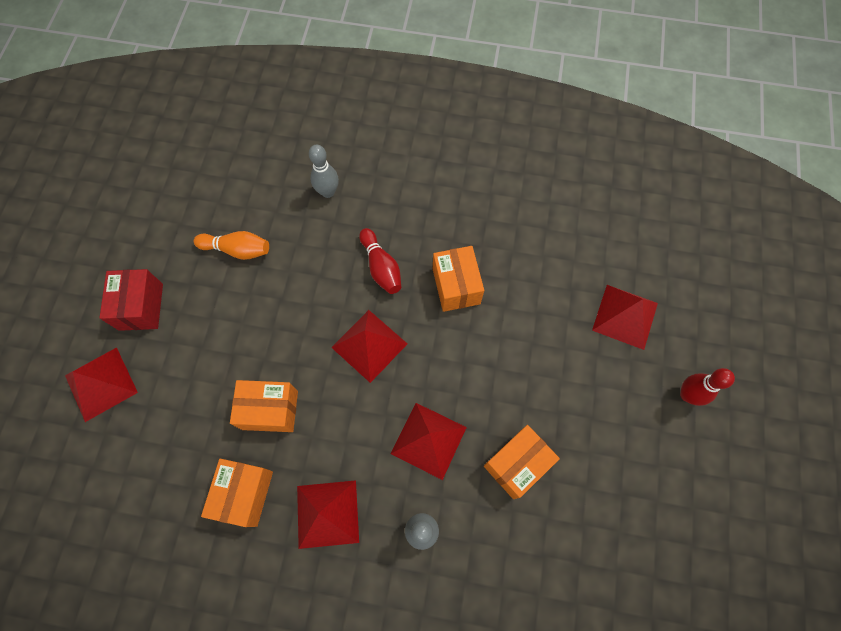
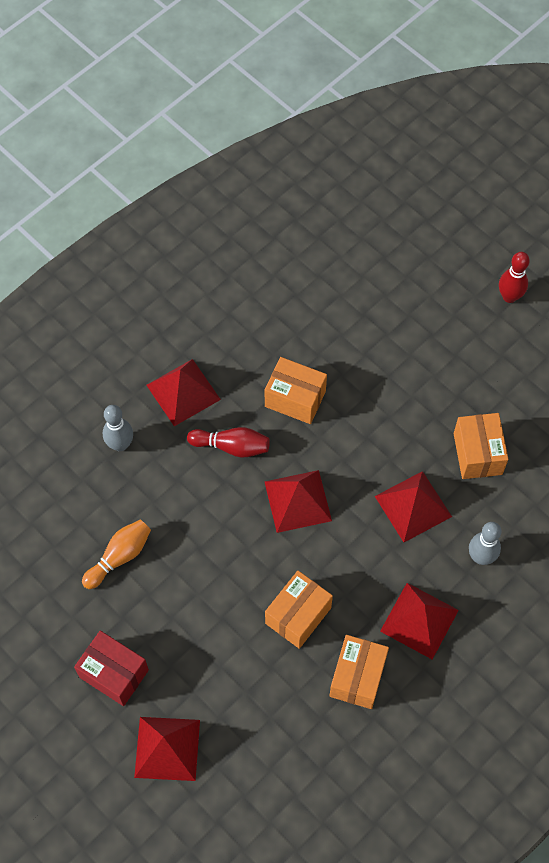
camera: 55 degrees left, 5 degrees down
(244, 494) = (357, 677): orange box -> orange box turned 60 degrees clockwise
(625, 316) = (416, 293): red pyramid -> red pyramid (183, 392)

